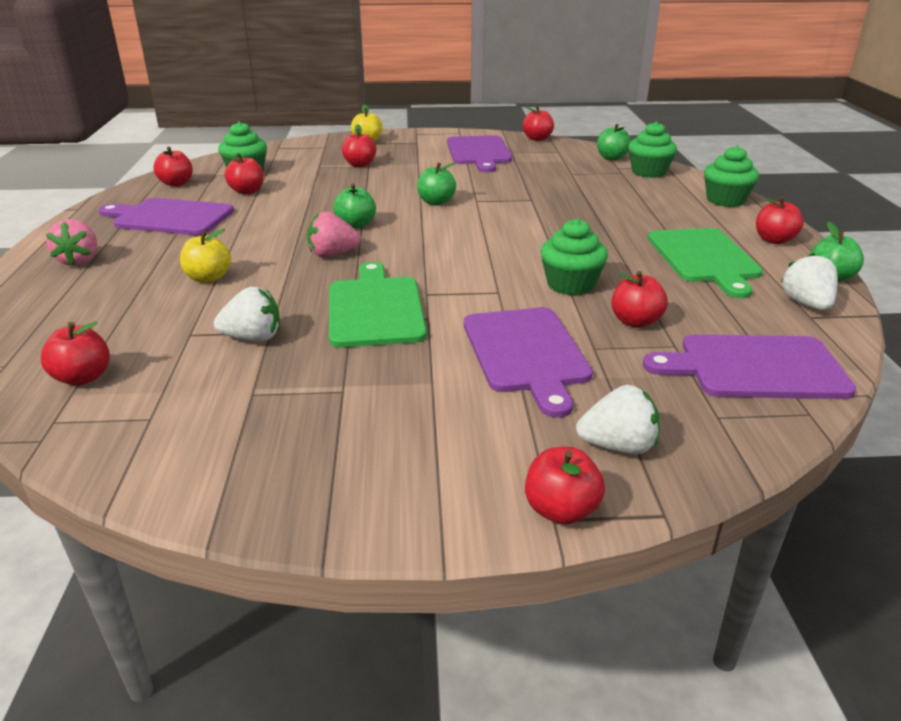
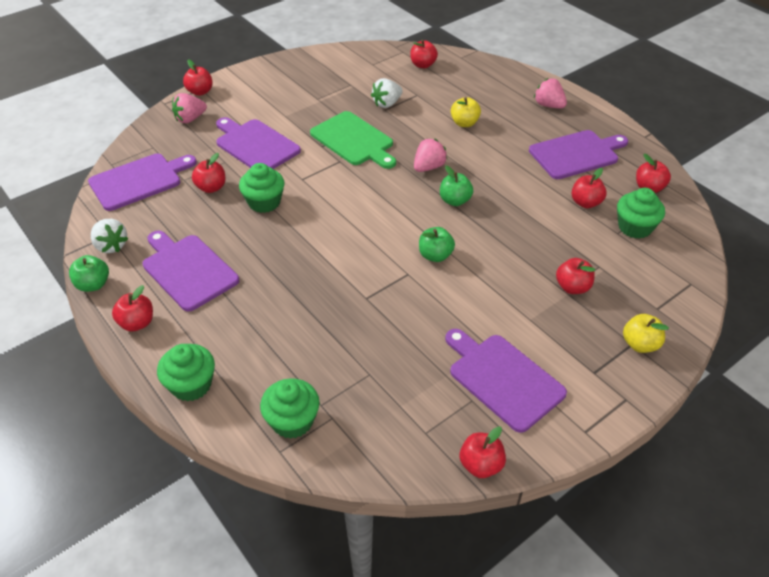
camera: 145 degrees right, 15 degrees up
(611, 158) = (353, 444): green apple -> none
(618, 446) = (190, 119): white strawberry -> pink strawberry
(704, 258) = (188, 270): green cutting board -> purple cutting board

